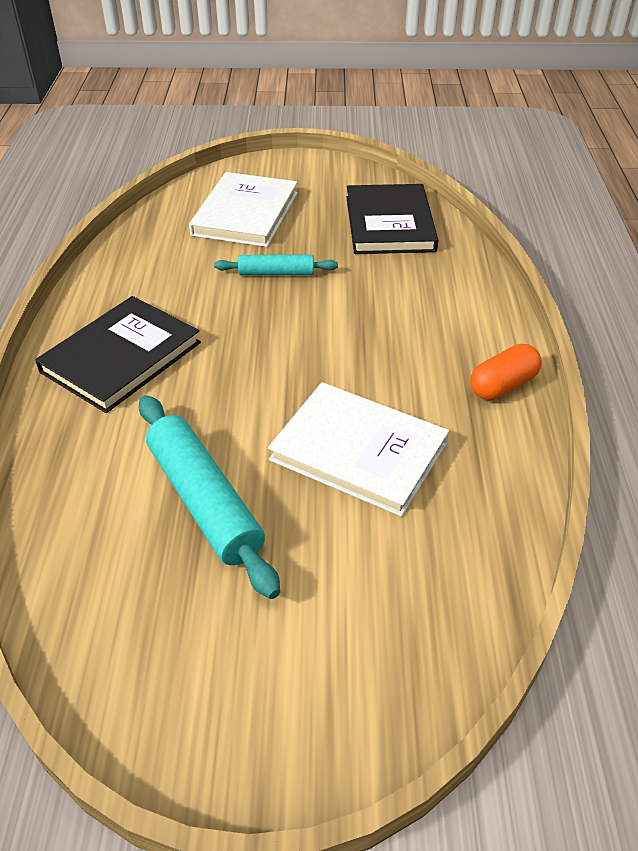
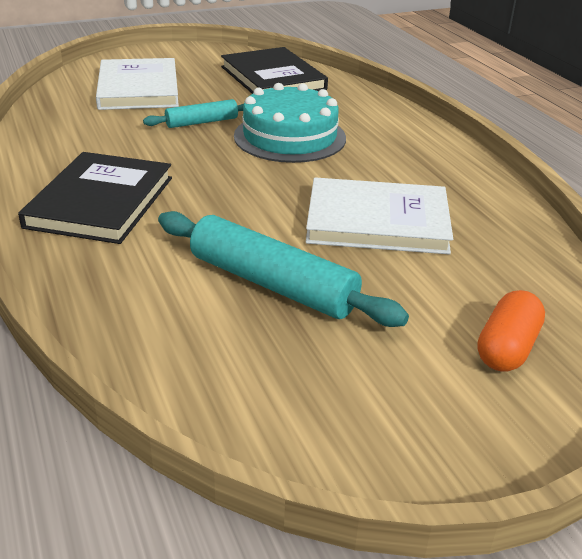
camera: 25 degrees left, 10 degrees down
(350, 313) = (290, 137): none -> turquoise cake
(503, 385) = (452, 159): orange capsule -> orange capsule (507, 348)

